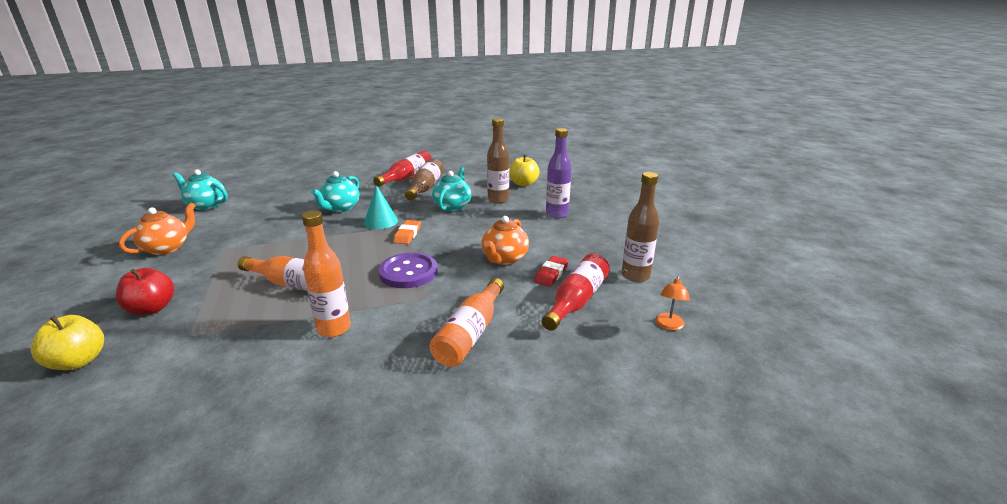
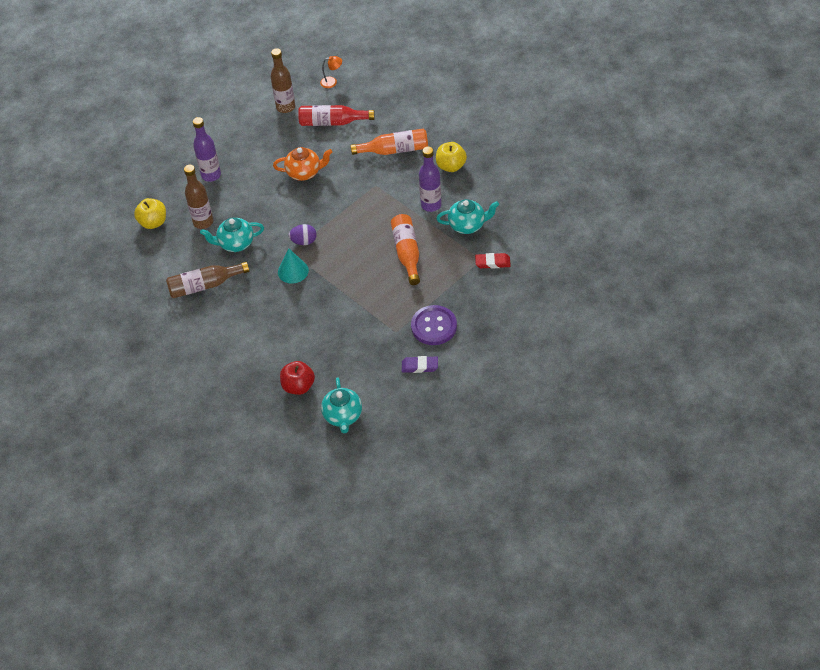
camera: 115 degrees left, 25 degrees up
(78, 361) = (530, 284): yellow apple -> yellow apple (451, 166)
(152, 309) = (477, 299): red apple -> red apple (298, 386)
(167, 248) = (419, 366): orange teapot -> purple eraser
(334, 328) = (431, 205): orange bottle -> purple bottle
(340, 208) = (286, 315): turquoise teapot -> turquoise teapot (467, 225)
(407, 177) = (186, 315): red bottle -> none
(407, 235) = (304, 241): orange eraser -> purple egg
(408, 272) = (354, 209): purple button -> purple button (434, 326)
(551, 274) = (309, 143): red eraser -> red eraser (492, 262)

